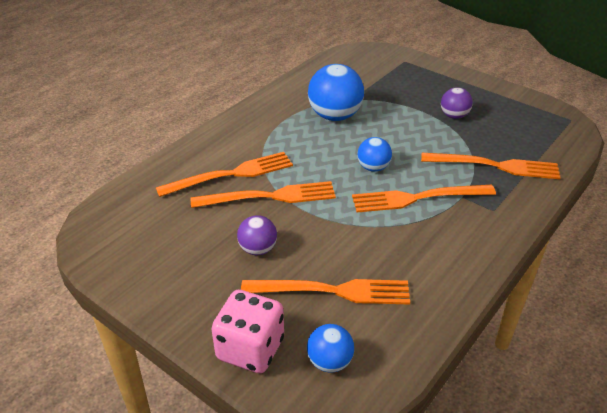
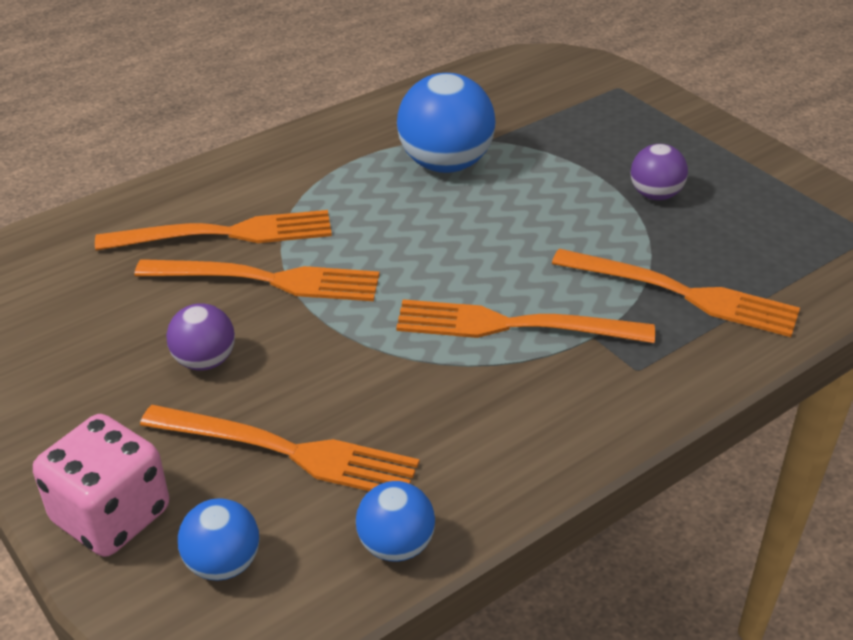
camera: 15 degrees right, 0 degrees up
(373, 168) = (464, 261): blue ball -> blue ball (396, 545)

